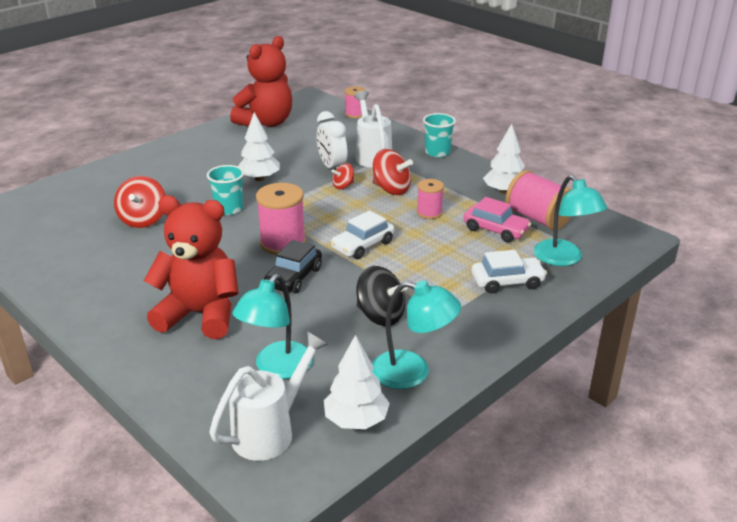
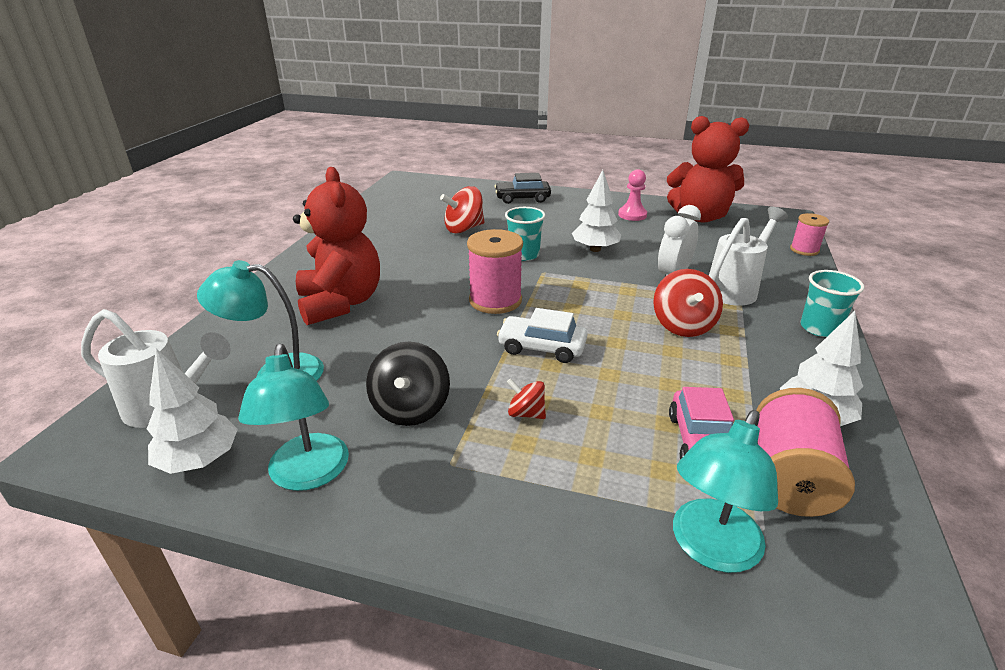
camera: 60 degrees right, 0 degrees up
(226, 144) = (632, 215): none -> pink pawn
(294, 277) = (440, 328): black car -> black car (522, 198)
(343, 186) = (645, 294): red spinning top -> red spinning top (526, 413)
(429, 213) = (669, 370): pink spool -> none
(507, 282) = (579, 499): white car -> none

